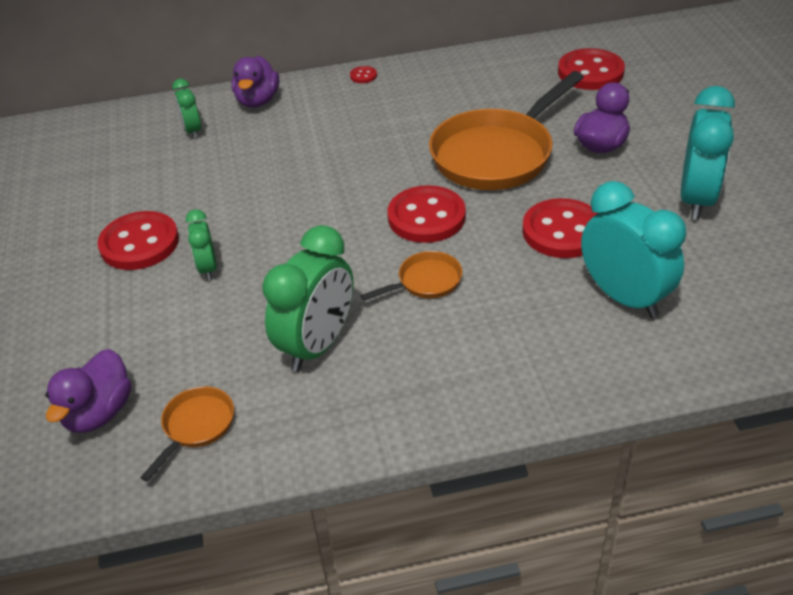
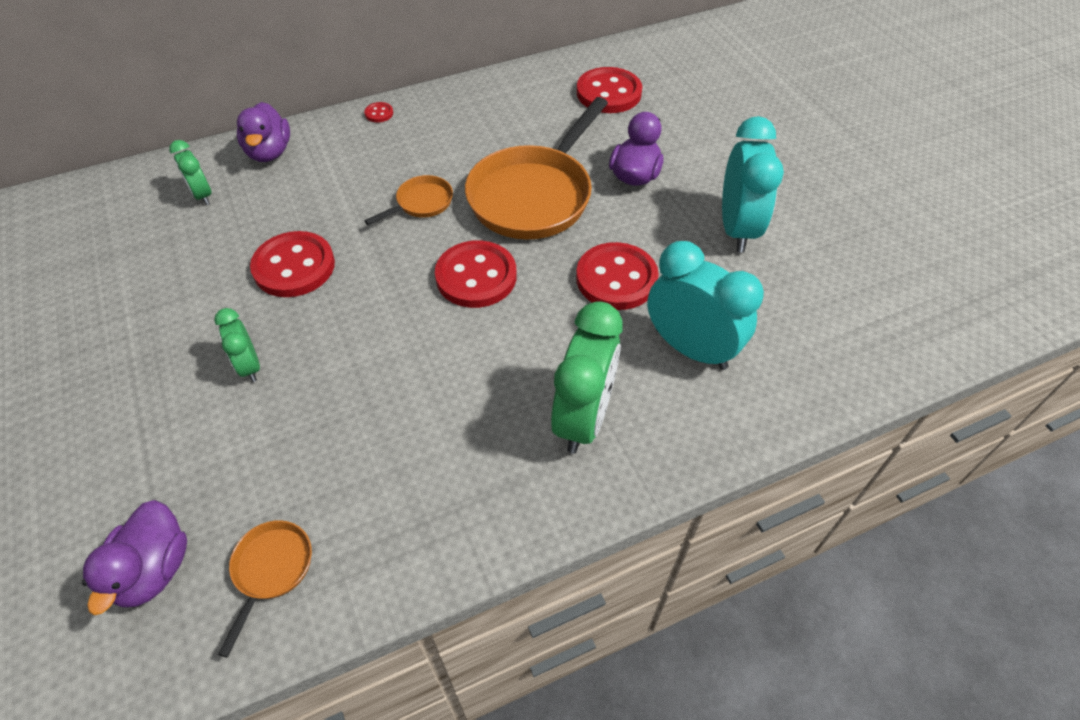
camera: 15 degrees left, 10 degrees up
(139, 243) = (165, 343): red button -> red button (294, 267)
(317, 345) = (389, 447): green clock -> green clock (583, 418)
(425, 282) = (489, 354): orange pan -> orange pan (421, 203)

